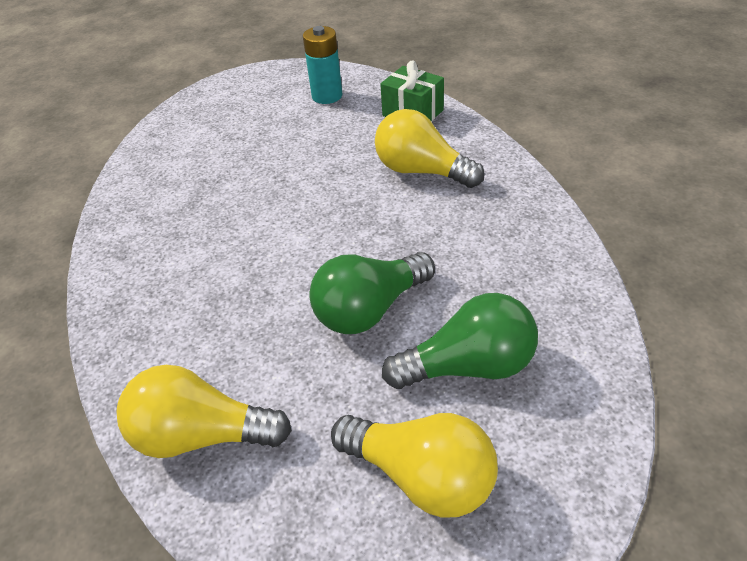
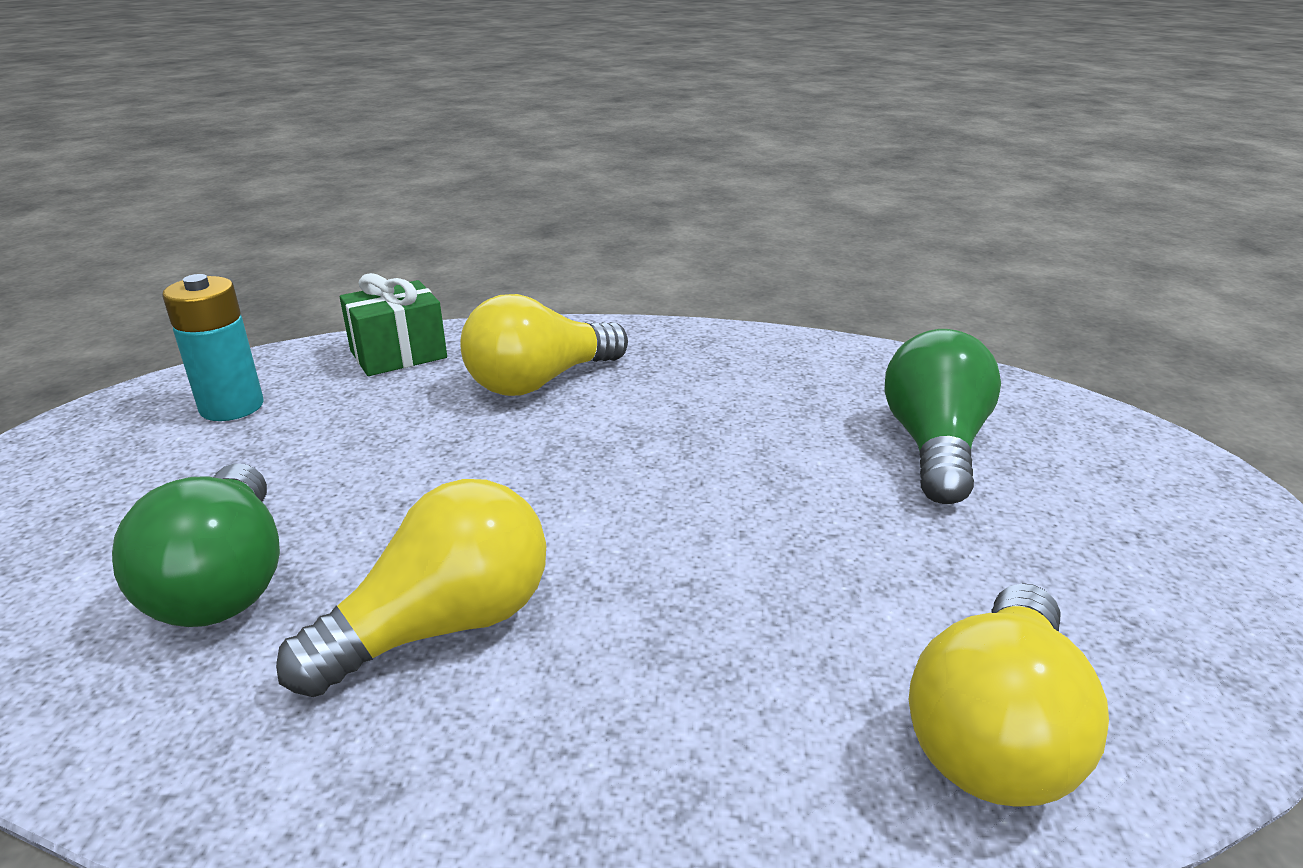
camera: 70 degrees left, 15 degrees down
(369, 309) = (793, 491): green light bulb -> green light bulb (225, 581)
(421, 476) = (1103, 524): yellow light bulb -> yellow light bulb (443, 626)

